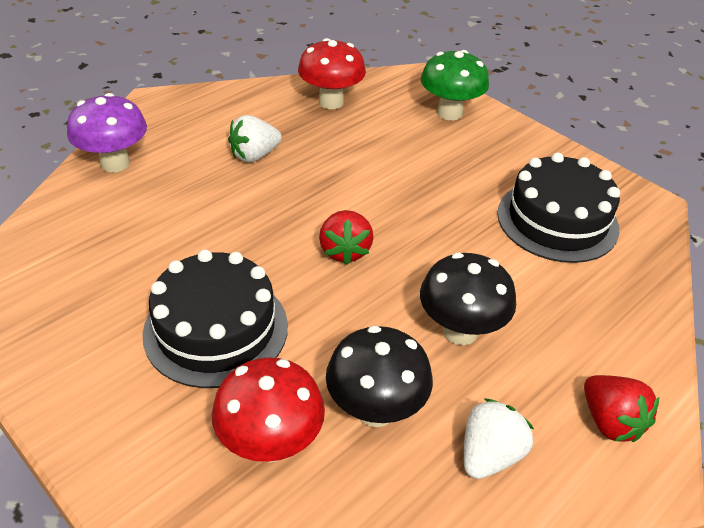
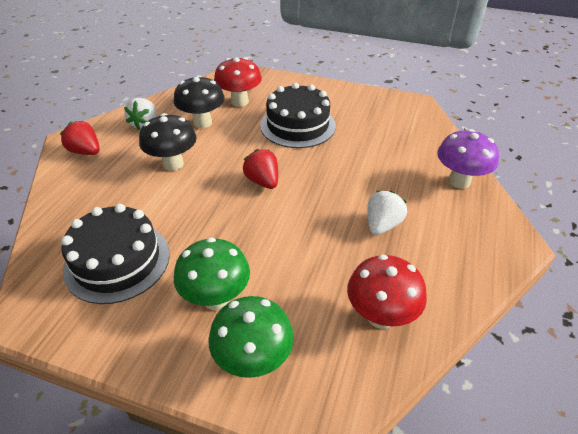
camera: 155 degrees right, 0 degrees up
(462, 157) = (216, 298): none -> green mushroom

